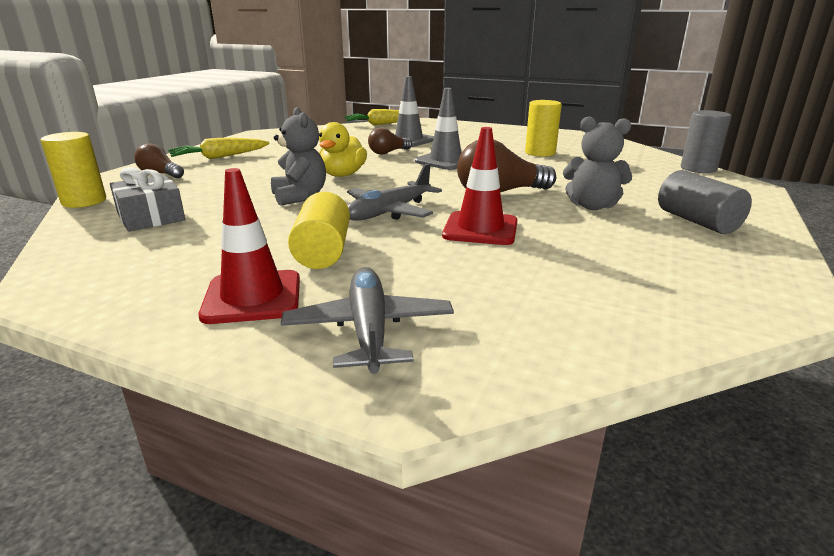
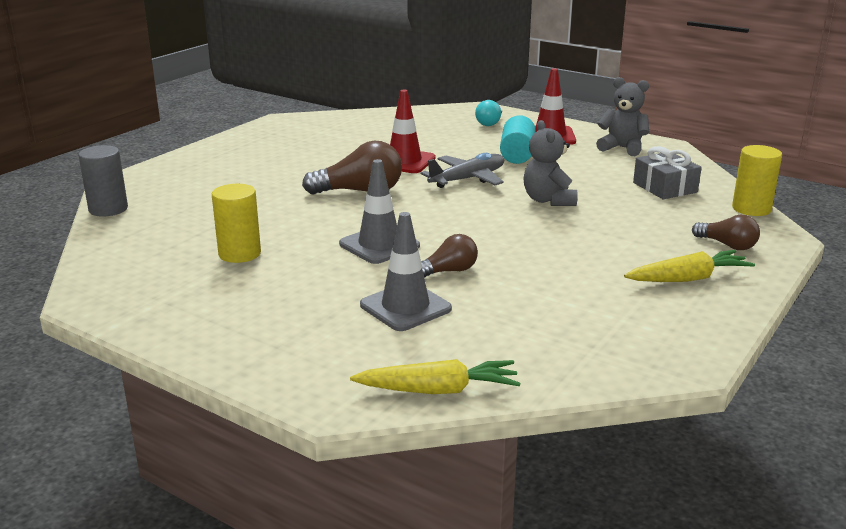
camera: 170 degrees left, 0 degrees up
(323, 251) = (517, 154): yellow cylinder -> turquoise cylinder
(342, 175) = (510, 228): yellow duck -> none
(369, 330) = (490, 123): grey plane -> turquoise light bulb
(592, 206) = (297, 173): grey teddy bear -> grey teddy bear (622, 148)
(697, 221) = (241, 156): grey cylinder -> none

